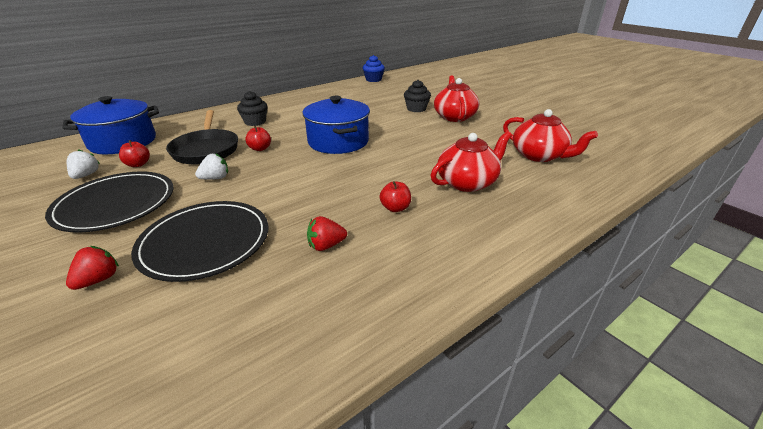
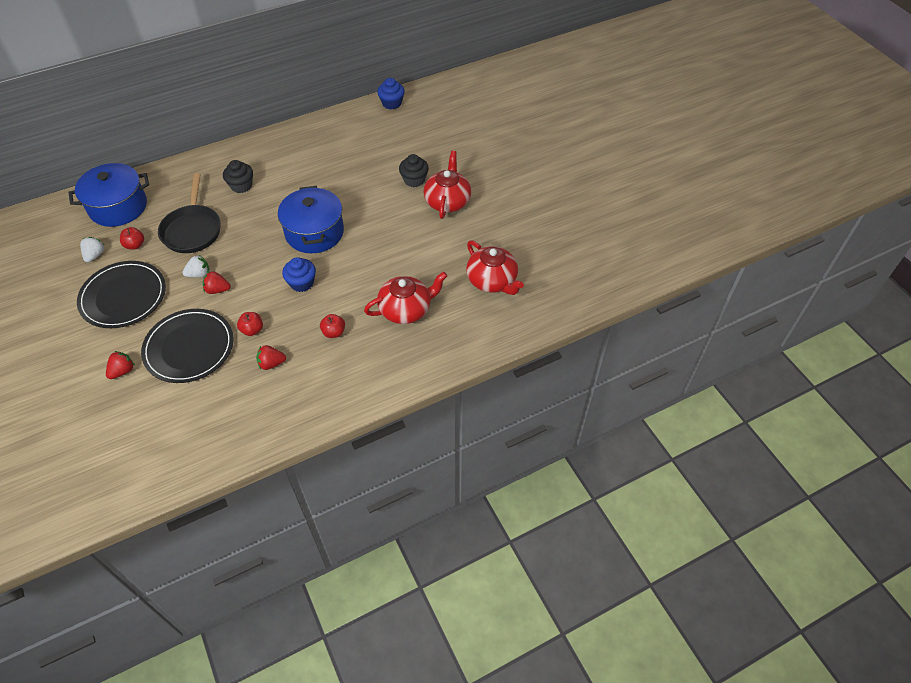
camera: 10 degrees right, 20 degrees up
(239, 188) = (217, 290): none -> red strawberry
(260, 148) = (240, 235): red apple -> red apple (252, 330)
(339, 174) = (302, 283): none -> blue cupcake

